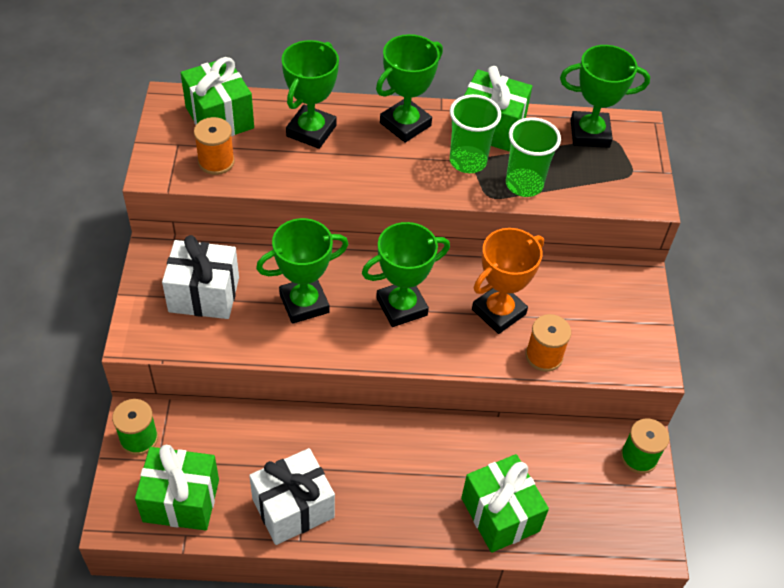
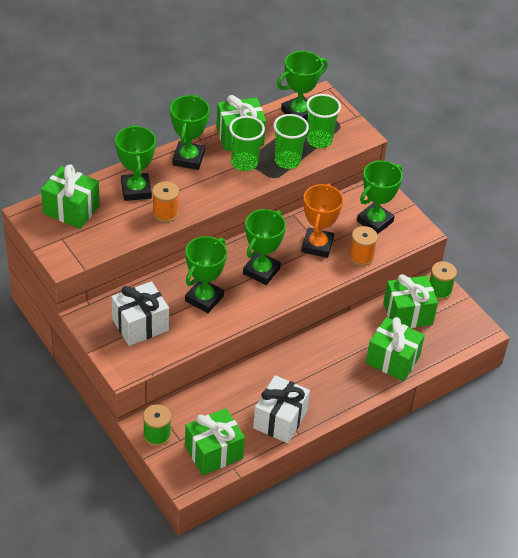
camera: 35 degrees left, 5 degrees down
(216, 162) = (96, 237): orange spool -> orange spool (165, 213)
(571, 464) = (408, 314): none -> green gift
(587, 179) = (319, 140): none -> green cup
(600, 320) = (375, 221): none -> green trophy

